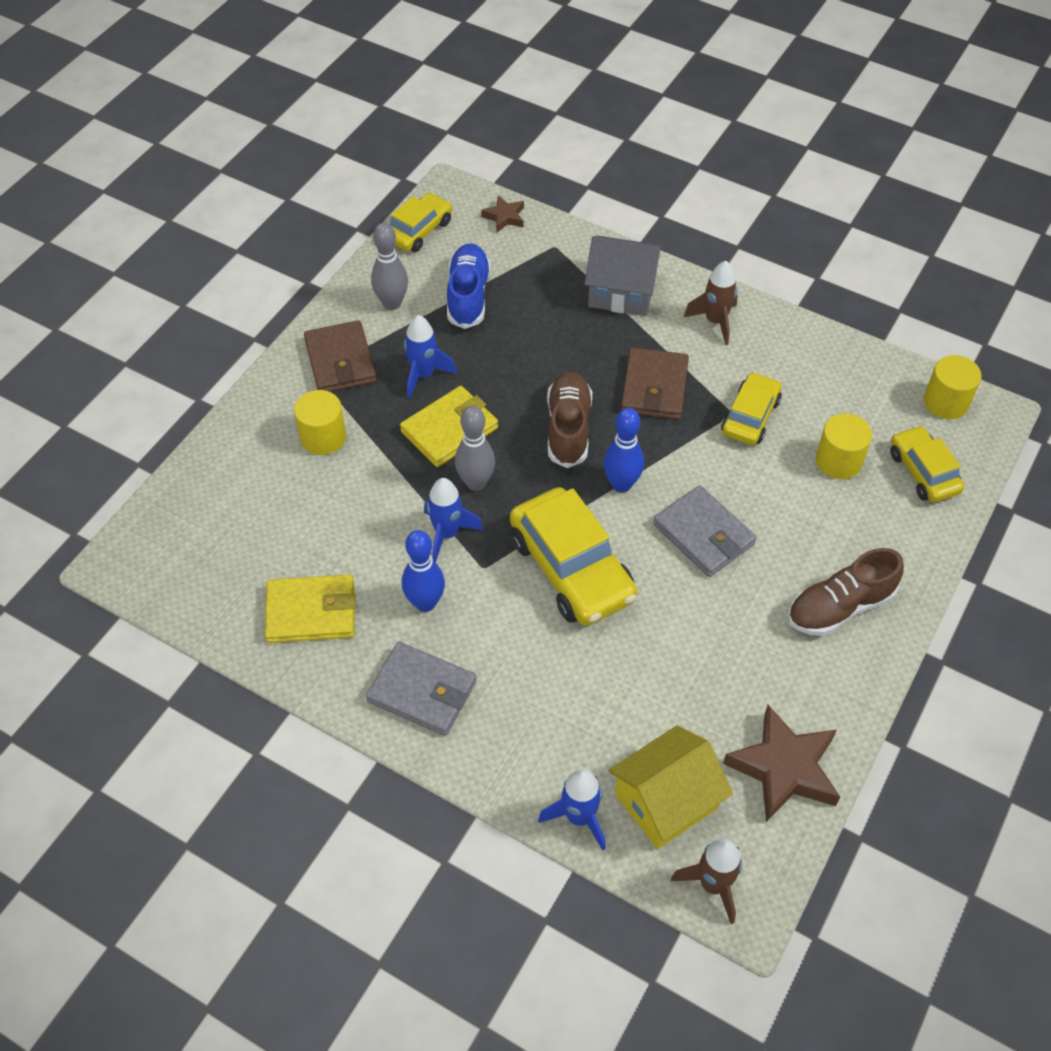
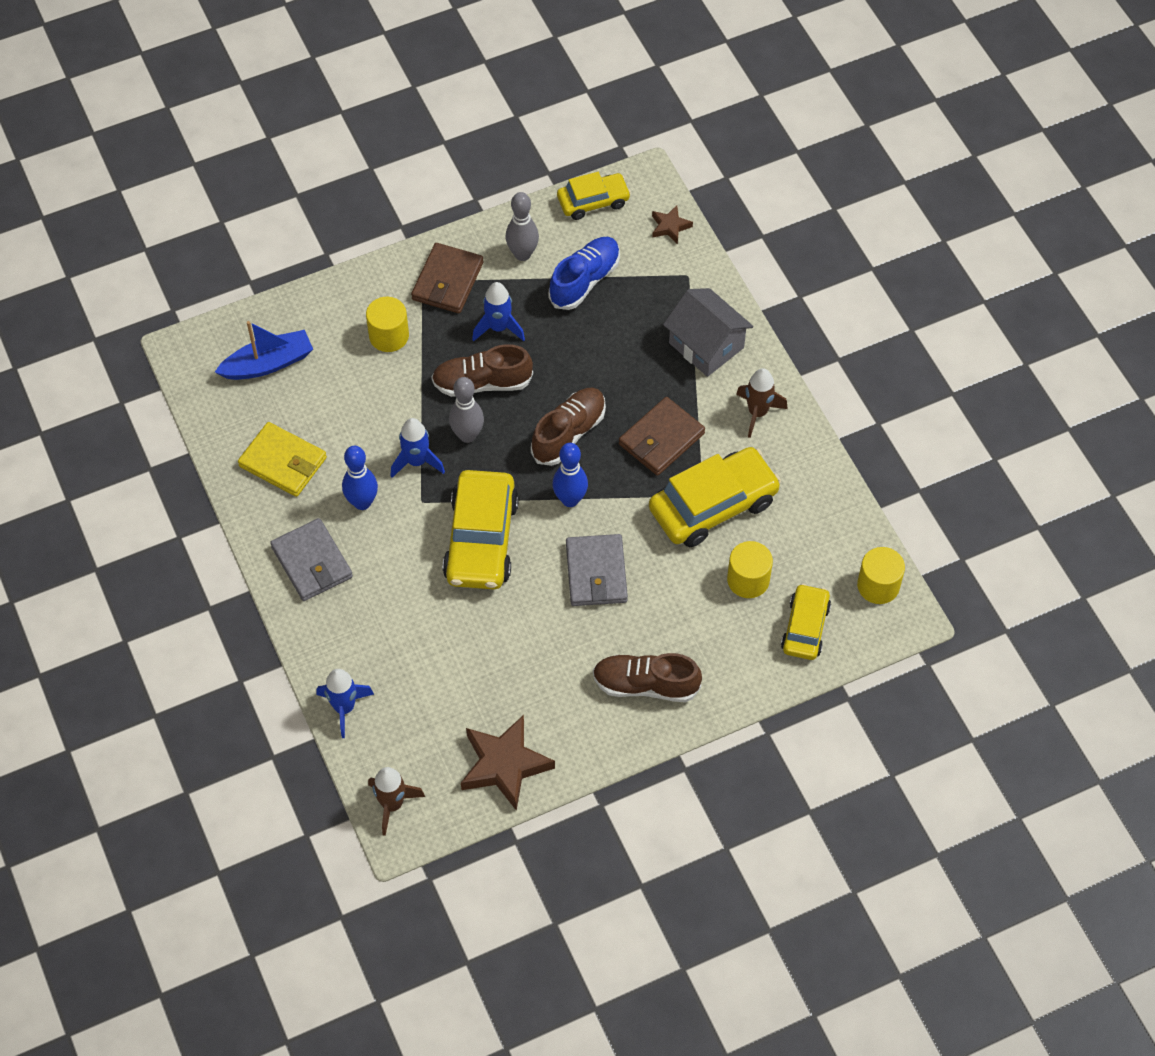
camera: 35 degrees right, 5 degrees up
(219, 528) = (268, 364): none -> blue boat
(449, 430) = (482, 383): yellow wallet -> brown shoe
(665, 801) = (408, 734): yellow house -> none
(750, 416) = (713, 505): yellow car -> yellow car, size x1.68

